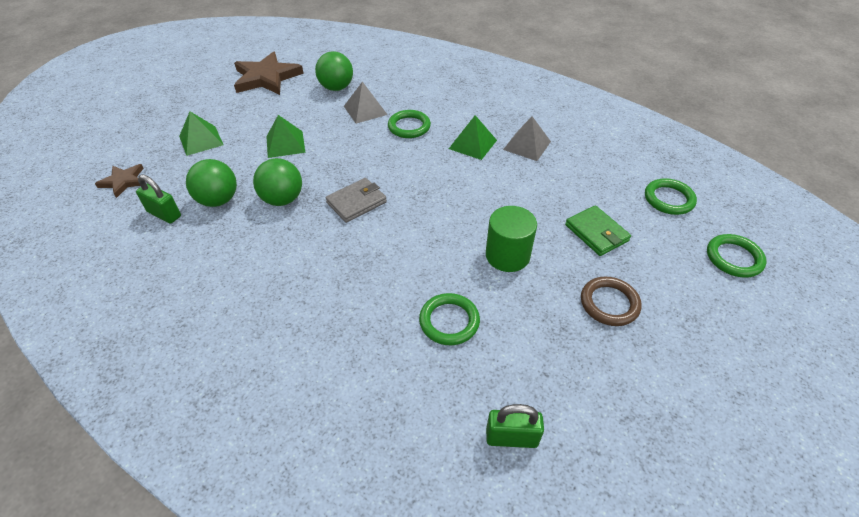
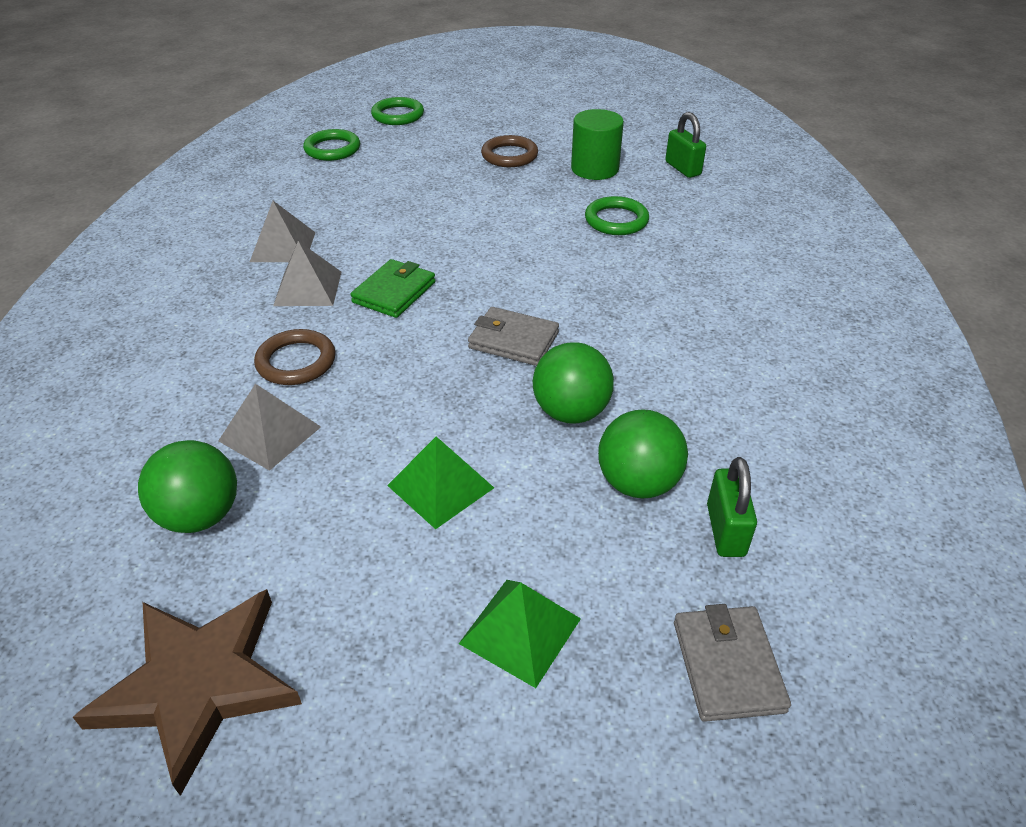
camera: 120 degrees left, 5 degrees down
(123, 181) = (727, 666): brown star -> grey wallet
(409, 127) = (296, 361): green ring -> brown ring
(472, 144) = (308, 288): green pyramid -> grey pyramid
(507, 255) = (500, 212): green cylinder -> green cylinder (594, 169)
(596, 233) = (420, 175): green wallet -> green wallet (394, 292)

